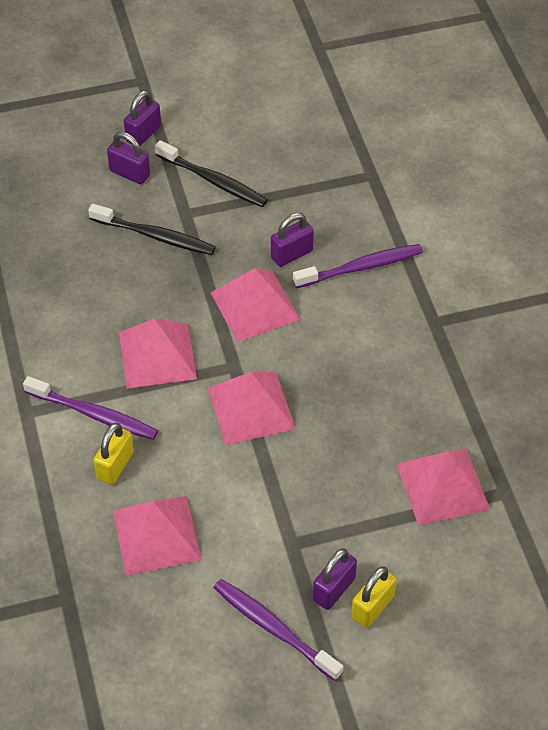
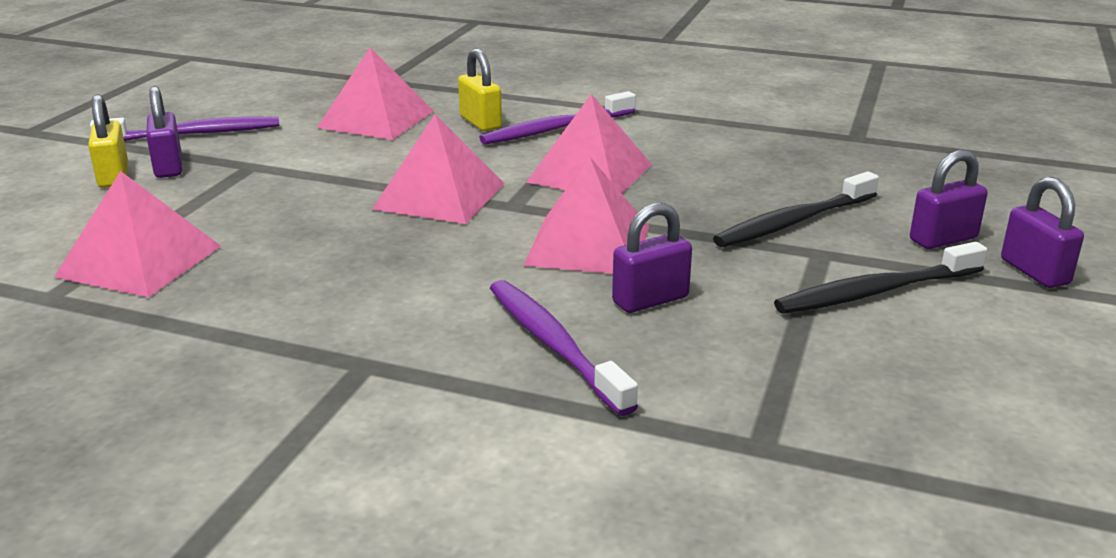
camera: 125 degrees right, 25 degrees down
(291, 254) = (650, 300): purple padlock -> purple padlock turned 60 degrees clockwise
(361, 267) = (554, 345): purple toothbrush -> purple toothbrush turned 135 degrees clockwise

